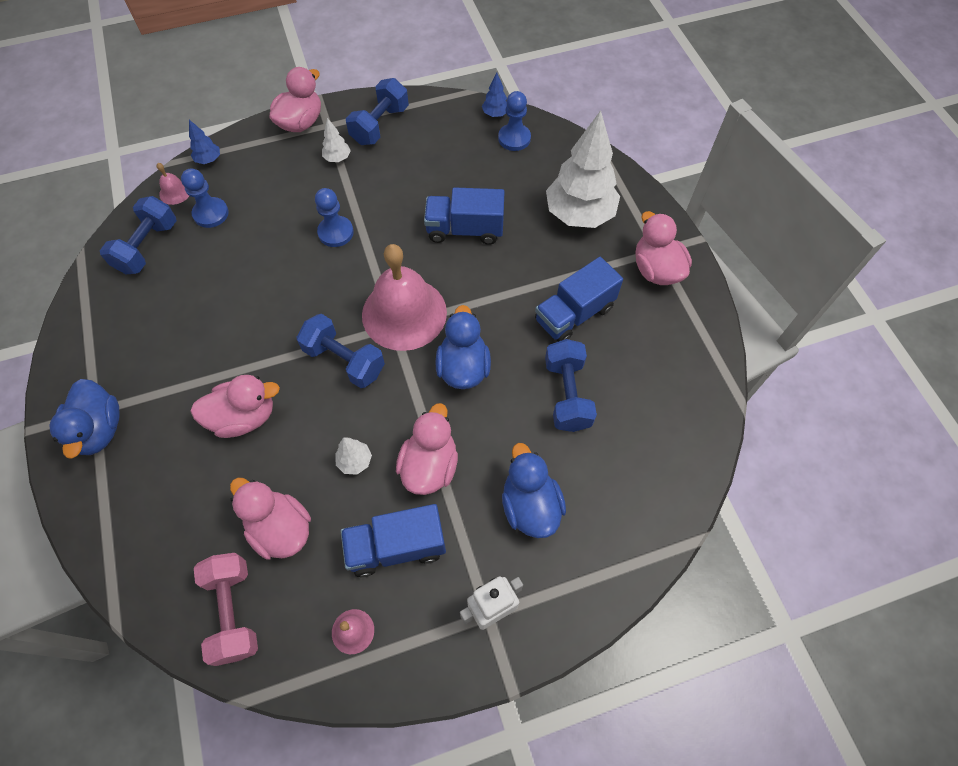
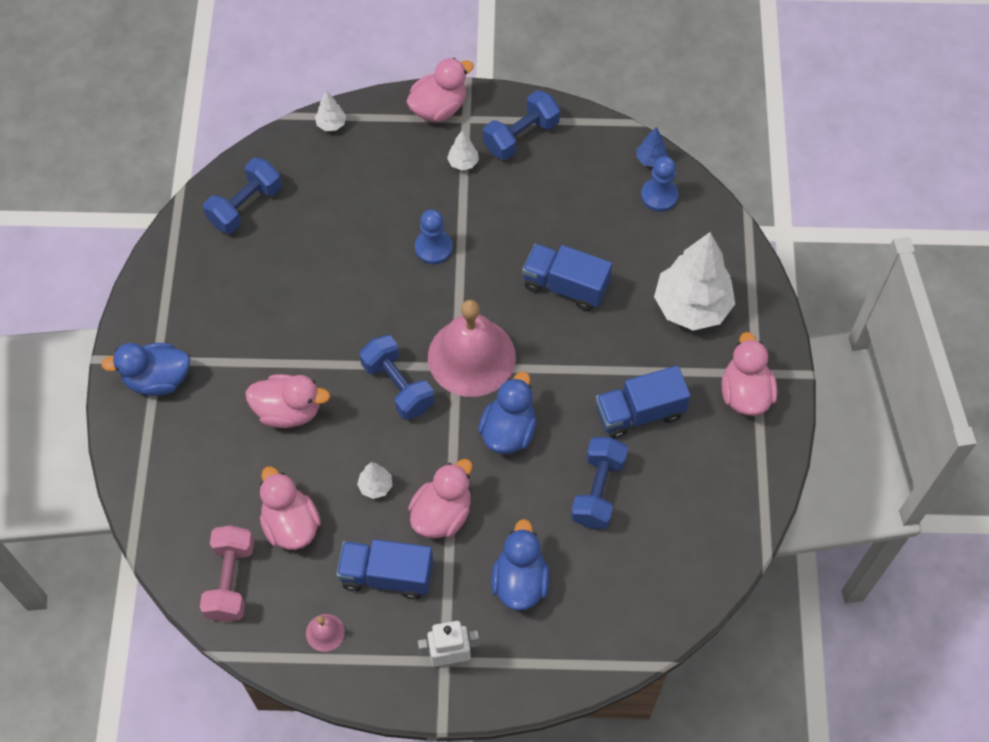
camera: 20 degrees right, 0 degrees up
(99, 429) = (157, 379): blue duck -> blue duck turned 75 degrees clockwise
(175, 192) = (287, 152): pink bell -> none
(209, 160) = (331, 124): blue tree -> white tree
(211, 214) = (316, 188): blue pawn -> none

